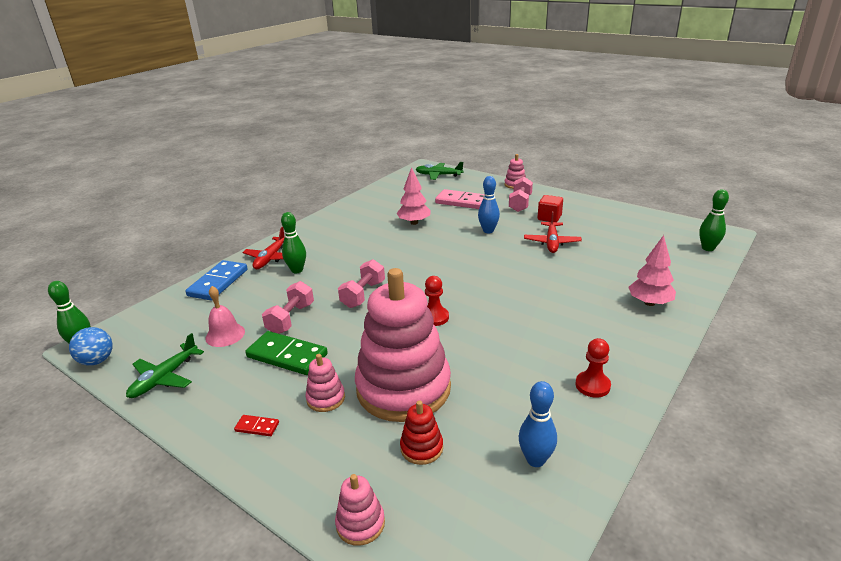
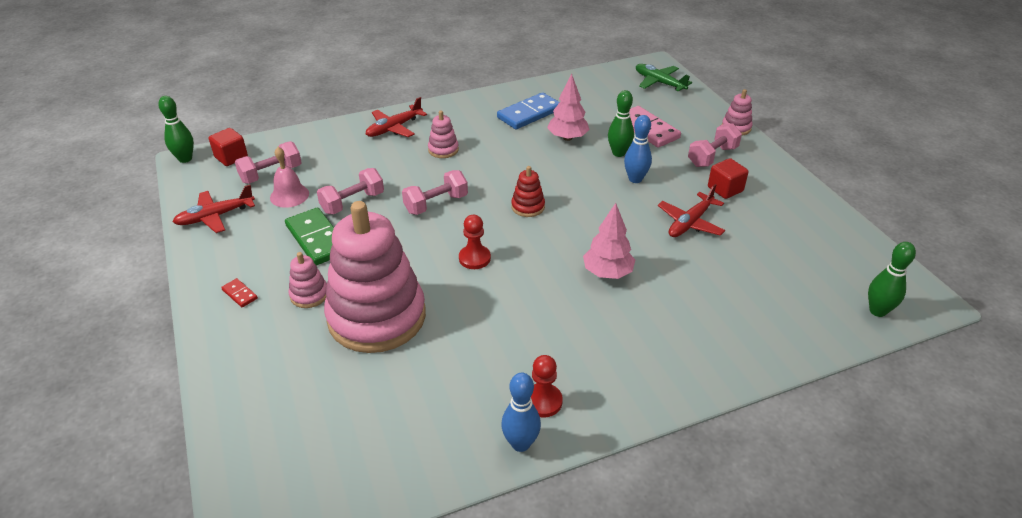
camera: 30 degrees right, 10 degrees up
(97, 361) = (184, 178): blue ball -> none
(133, 328) = (231, 157): none -> red cube
(165, 377) = (215, 216): green plane -> red plane
(189, 326) = (271, 174): none -> pink dumbbell
(218, 283) = (329, 138): blue domino -> blue domino (529, 114)
(297, 270) = (404, 151): green bowling pin -> green bowling pin (618, 153)
(360, 524) = (236, 413): pink stacking toy -> pink stacking toy (443, 150)
(421, 448) = (337, 378): red stacking toy -> red stacking toy (528, 207)
(535, 460) = (414, 440): blue bowling pin -> blue bowling pin (520, 443)
(649, 303) = (713, 345): pink tree -> pink tree (607, 273)

